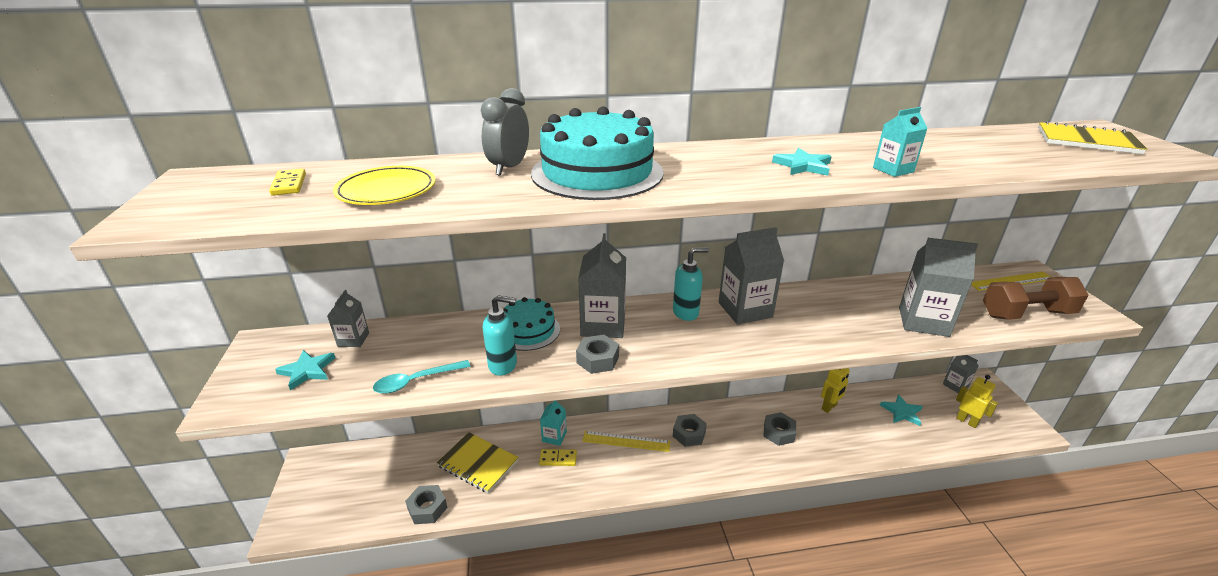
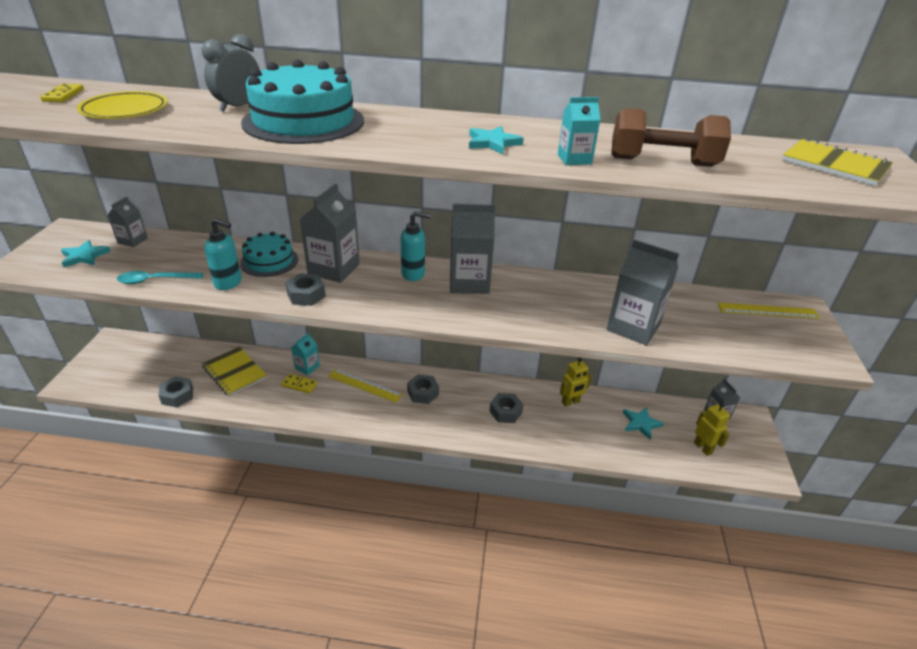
camera: 15 degrees right, 5 degrees up
(1026, 314) = (751, 343): brown dumbbell -> brown dumbbell (662, 162)

